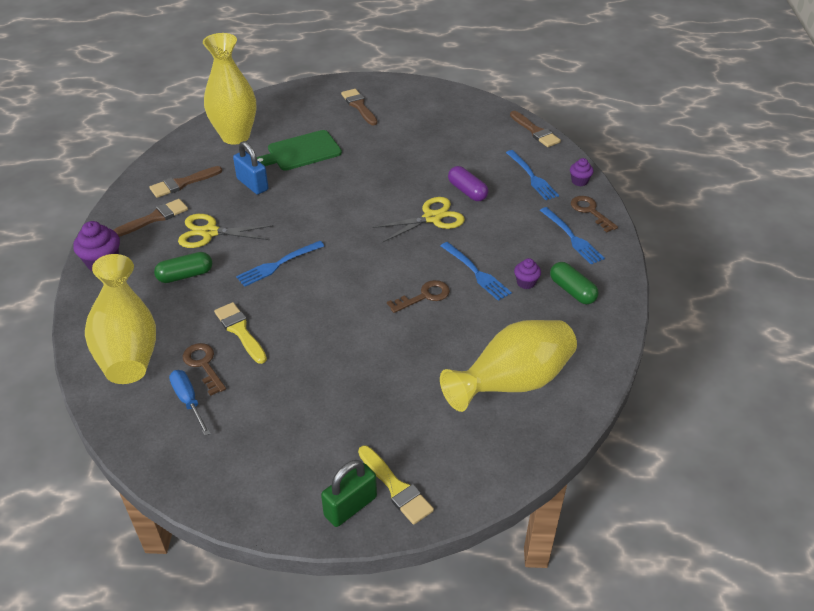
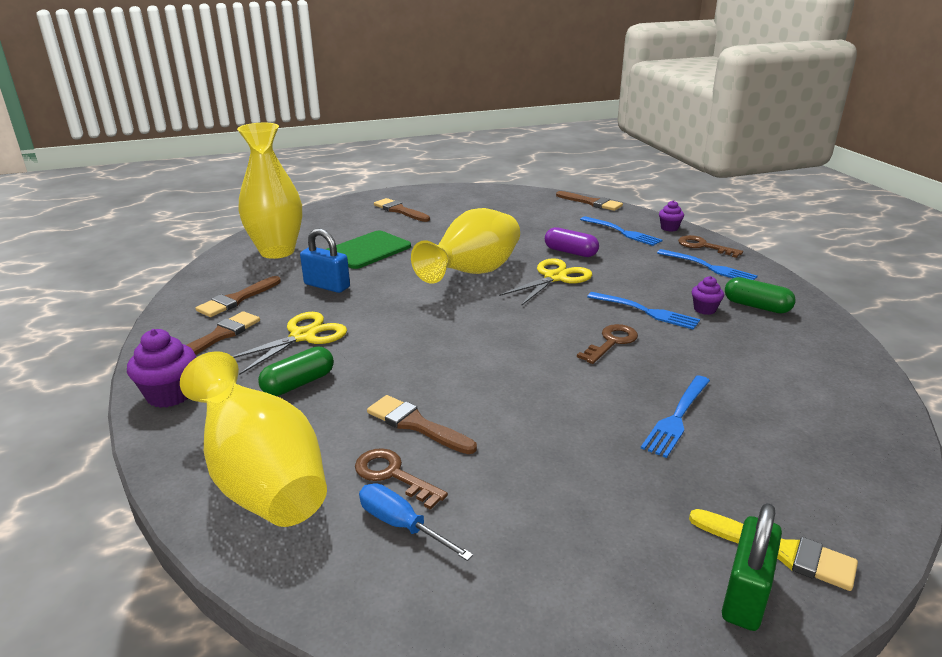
camera: 20 degrees left, 15 degrees down
(209, 232) = (303, 336): yellow scissors -> yellow scissors turned 150 degrees clockwise
(240, 331) = (416, 425): yellow brush -> brown brush
(278, 264) = (414, 349): blue fork -> blue fork (677, 417)
(512, 383) = (790, 398): yellow vase -> yellow vase (473, 274)

